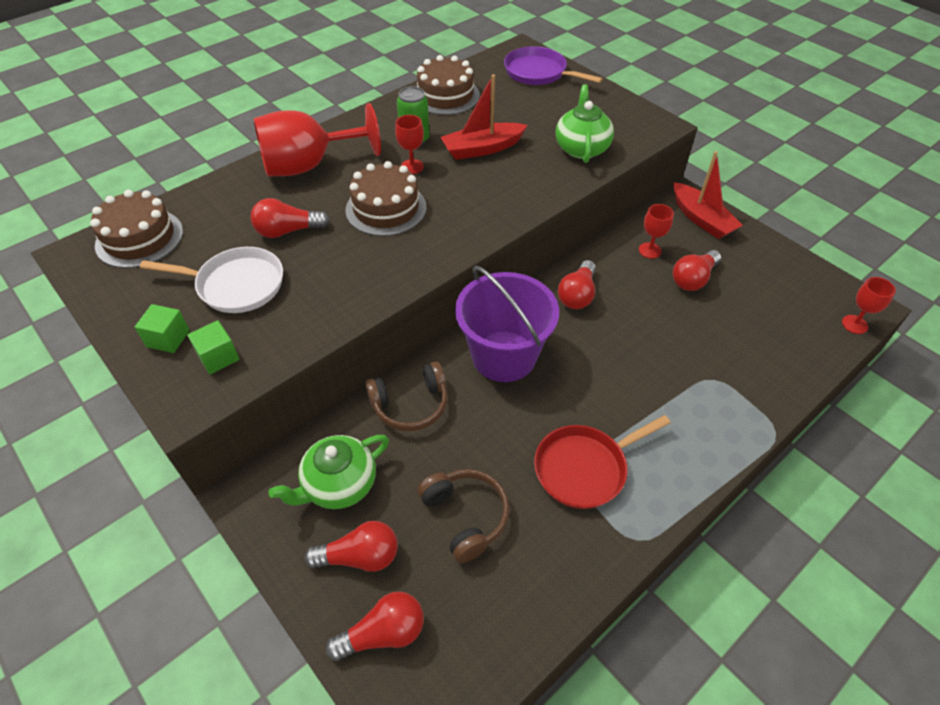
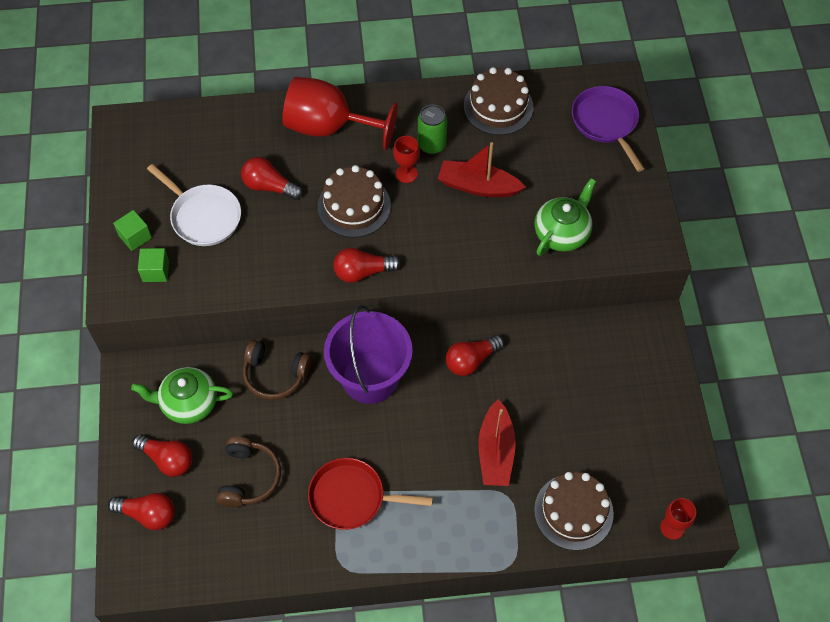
camera: 35 degrees right, 10 degrees up
(139, 238) = (167, 134): brown cake -> brown cake (573, 511)
(650, 250) = (570, 356): red goblet -> none
(693, 279) = (579, 404): red light bulb -> red light bulb (362, 272)
(701, 219) = (647, 353): red boat -> red boat (495, 451)

